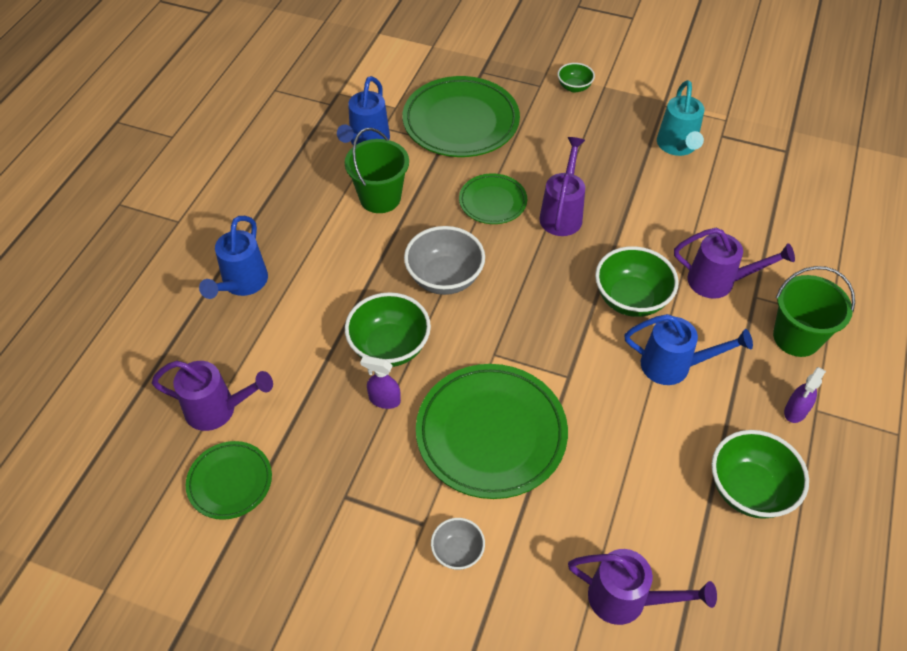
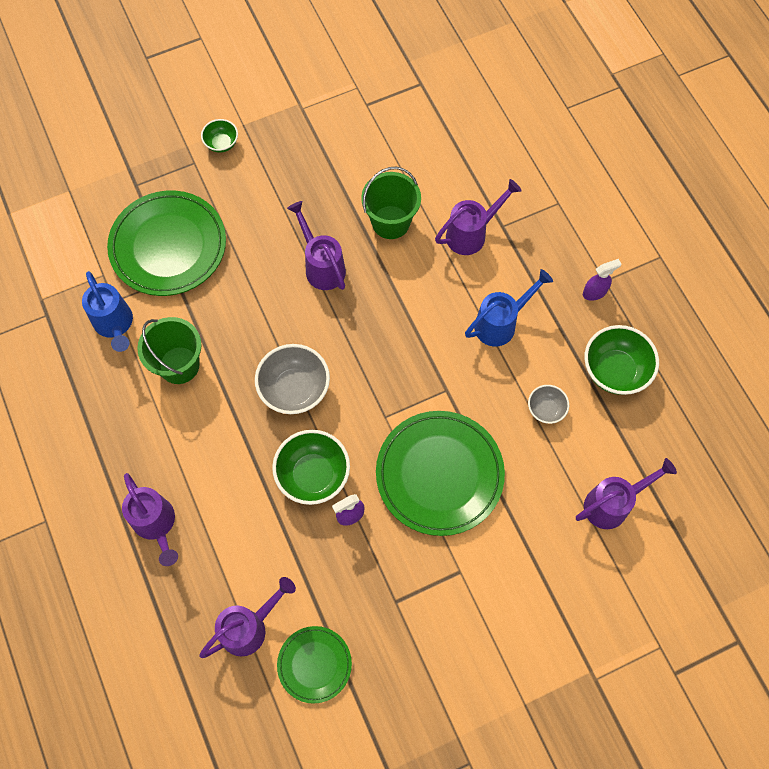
camera: 45 degrees left, 15 degrees up
(242, 284) = (156, 524): blue watering can -> purple watering can
(457, 551) = (496, 568): grey bowl -> grey bowl (546, 409)
(492, 202) = (264, 297): green plate -> none
(631, 299) = (430, 296): green bowl -> none
(677, 146) = (345, 140): turquoise watering can -> none
(795, 411) = (595, 292): purple spray bottle -> purple spray bottle turned 105 degrees counterclockwise
(796, 337) = (552, 236): green bucket -> green bucket (390, 222)

